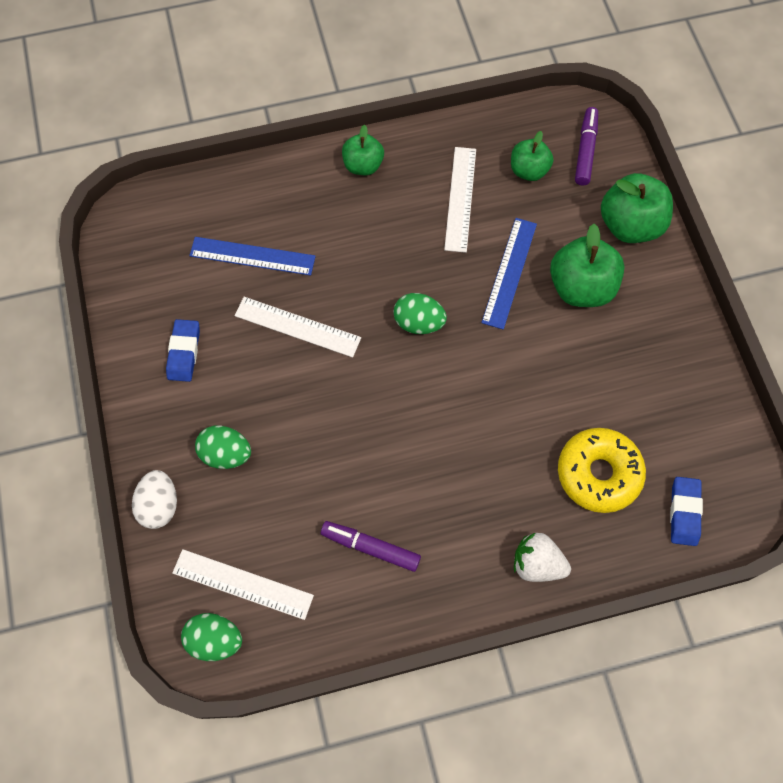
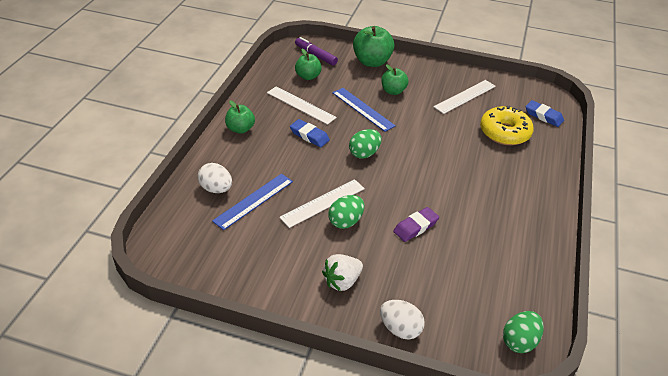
camera: 60 degrees left, 25 degrees down
(184, 352) = (293, 264): blue eraser -> blue eraser (309, 136)
(226, 454) = (386, 276): green egg -> green egg (345, 221)
(243, 584) = (486, 308): white ruler -> white ruler (465, 96)
(245, 208) = (216, 189): none -> white egg
(325, 447) = (415, 227): none -> purple eraser
(371, 547) = (496, 236): purple marker -> none
(537, 563) = (544, 176): white strawberry -> white strawberry (342, 281)
(581, 287) = (393, 91): green apple -> green apple, size x0.62

